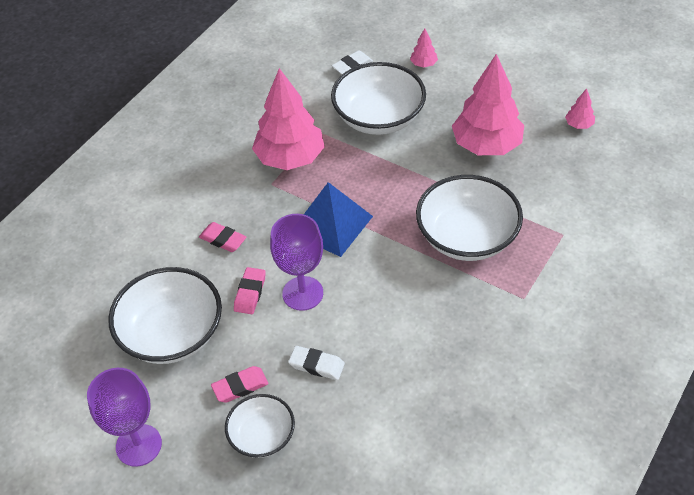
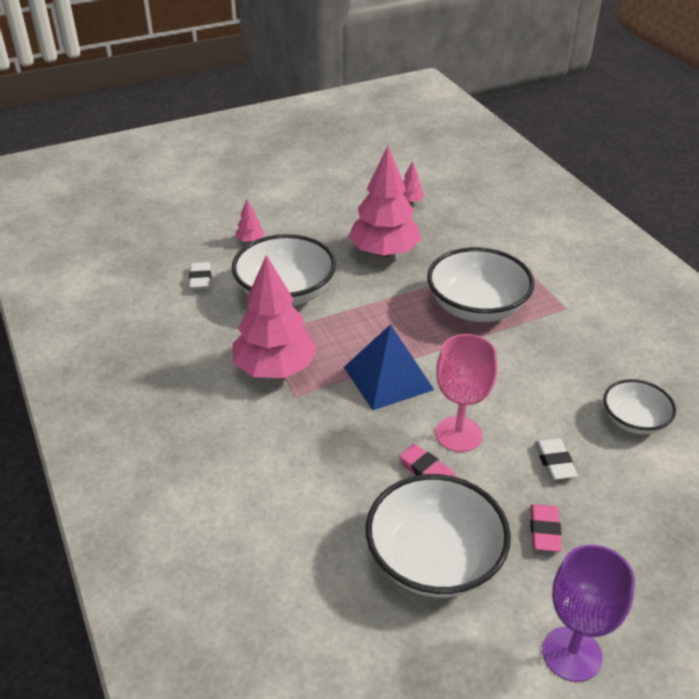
camera: 60 degrees left, 10 degrees down
(223, 239) = (336, 463): pink eraser -> none
(262, 436) = (617, 539): white bowl -> white bowl (634, 421)
(302, 293) = (458, 434): purple goblet -> pink goblet
(316, 365) = (554, 462): white eraser -> white eraser turned 60 degrees counterclockwise

